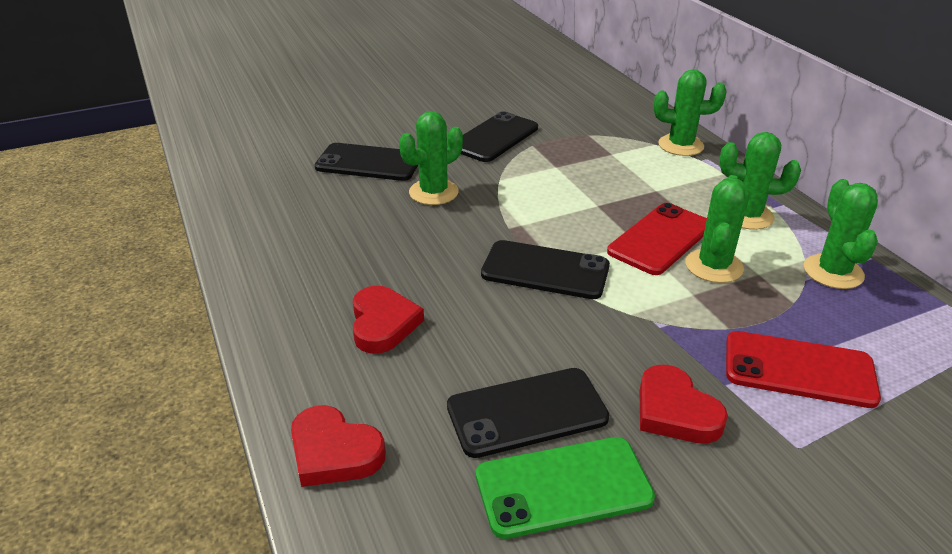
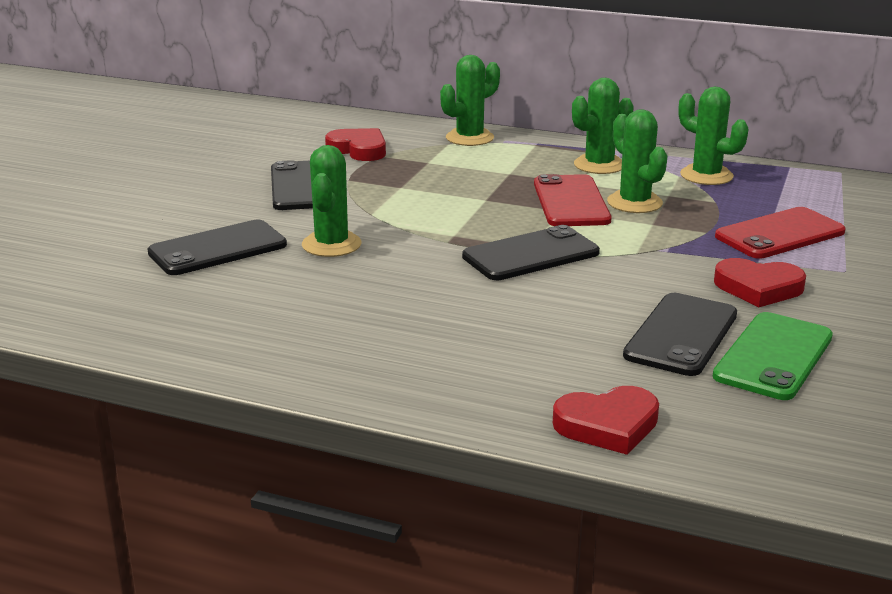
camera: 45 degrees left, 10 degrees down
(383, 324) = (480, 342): red heart -> red heart (359, 149)

